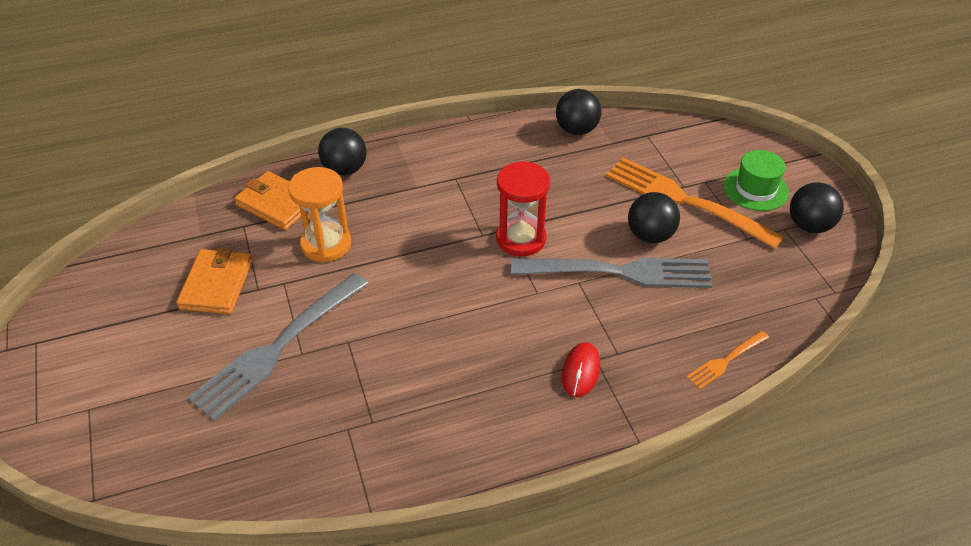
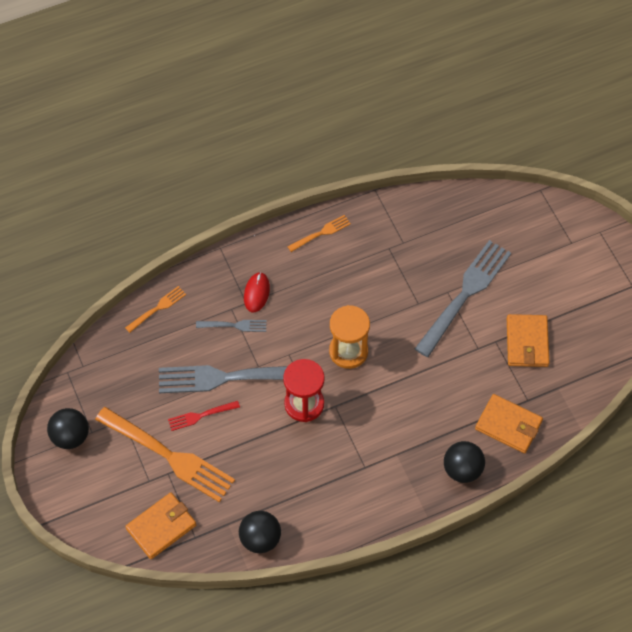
camera: 175 degrees right, 15 degrees up
(326, 244) = (456, 386): orange hourglass -> orange hourglass (348, 351)
(475, 453) = (321, 233): none -> orange fork
(612, 331) = (234, 325): none -> grey fork
(650, 235) = (201, 415): black ball -> red fork
(684, 144) = (161, 527): none -> orange wallet
(755, 189) = (107, 475): green hat -> none

